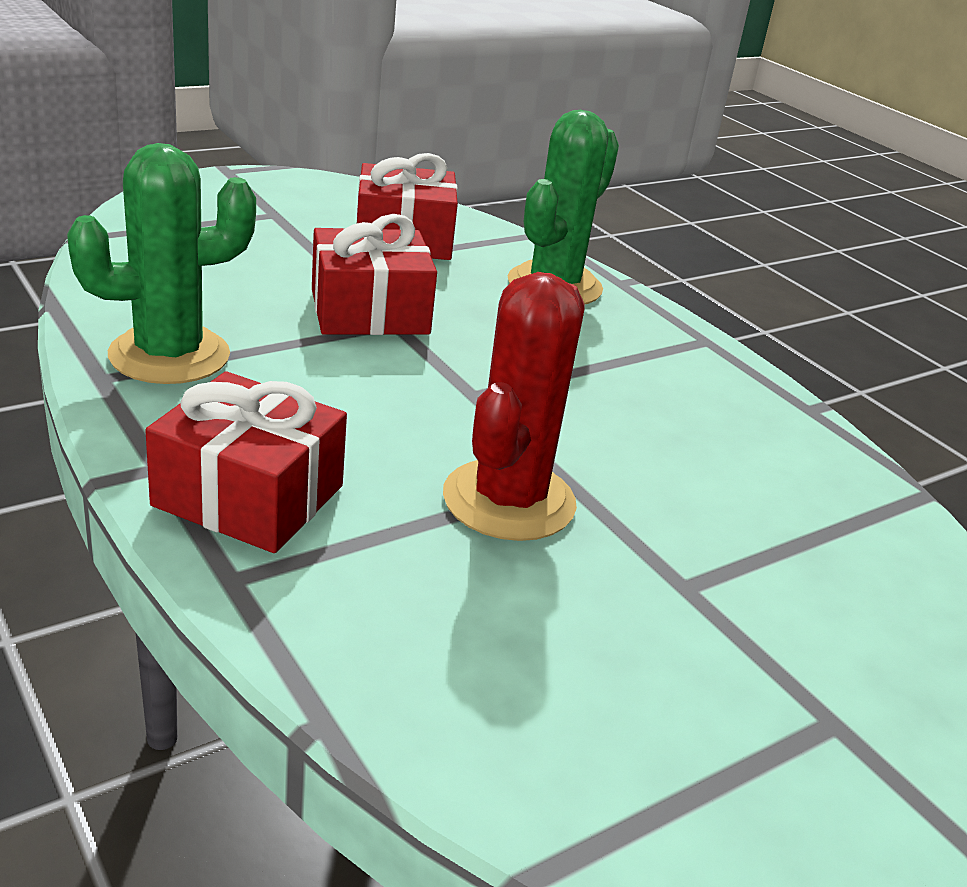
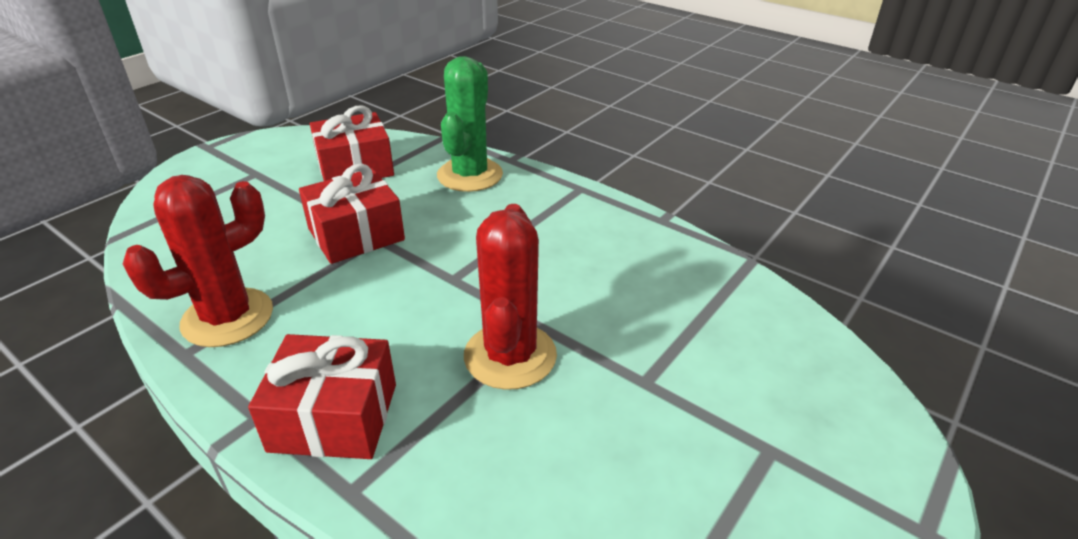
camera: 15 degrees left, 5 degrees up
(169, 355) = (227, 317): green cactus -> red cactus

